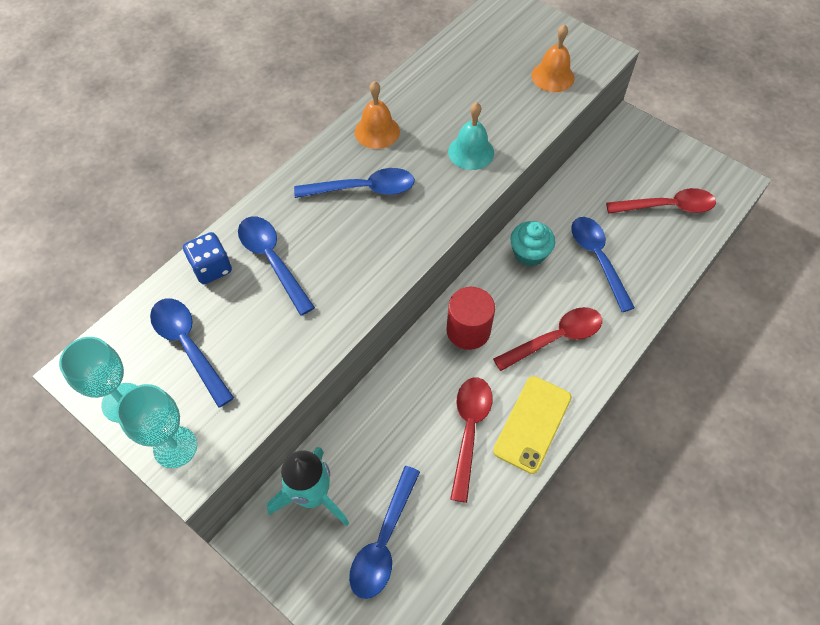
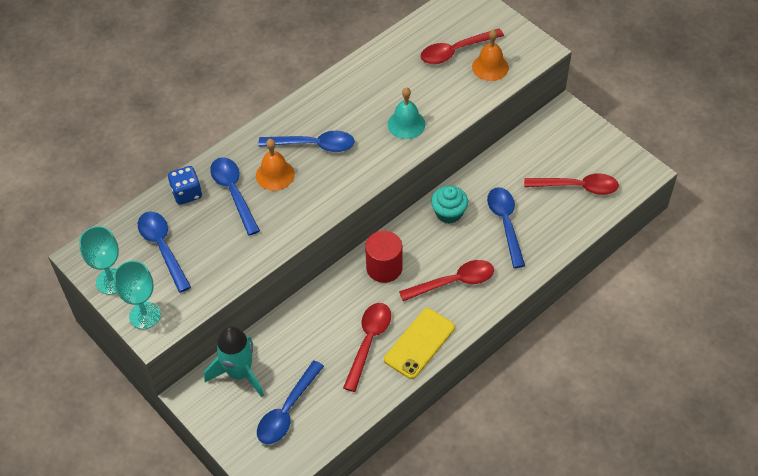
camera: 10 degrees right, 5 degrees down
(377, 131) = (333, 99): orange bell -> orange bell (275, 175)
(509, 62) = (456, 51): none -> red spoon

